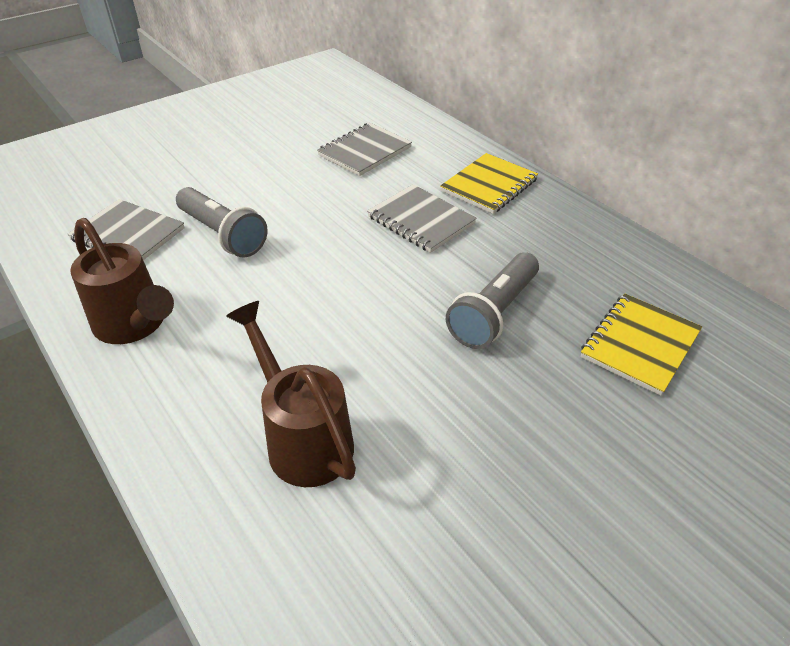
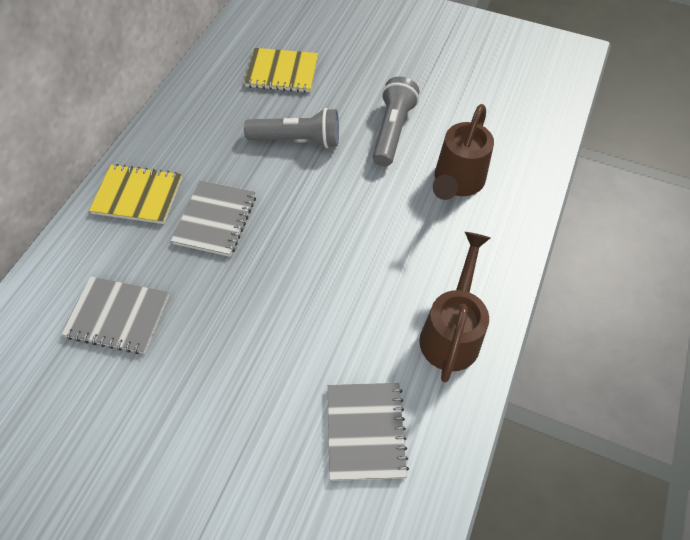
camera: 120 degrees left, 15 degrees up
(222, 234) = (317, 350): grey flashlight -> grey flashlight (392, 131)

